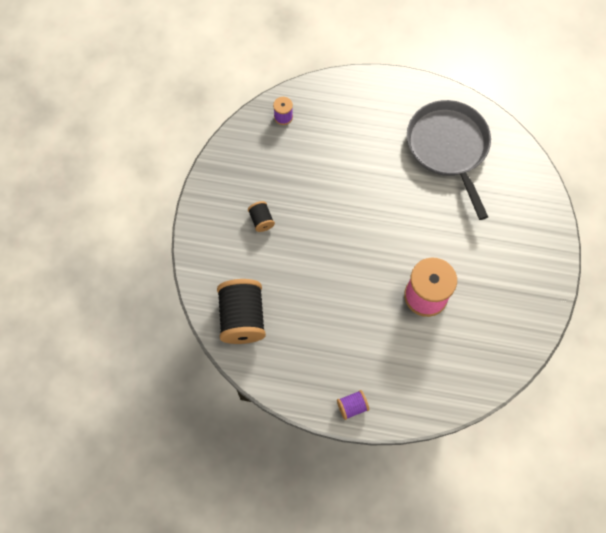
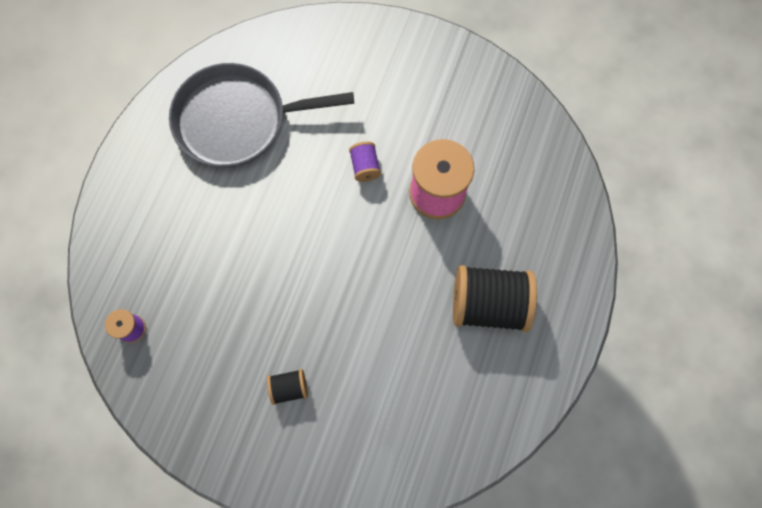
camera: 80 degrees left, 5 degrees up
(242, 318) = (430, 438): black spool -> black spool (488, 304)
(352, 406) = (569, 312): purple spool -> purple spool (365, 166)

